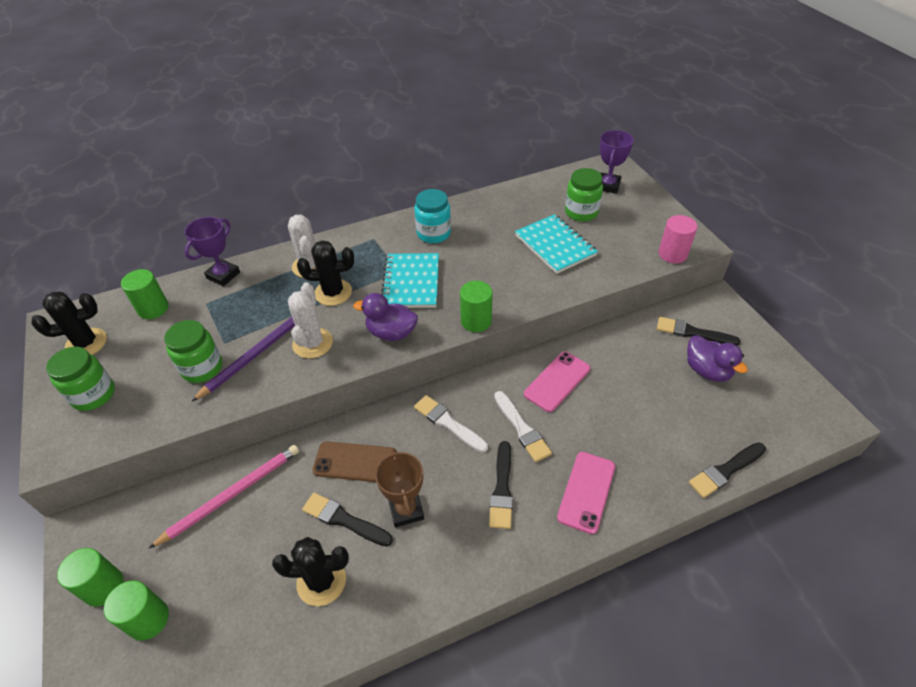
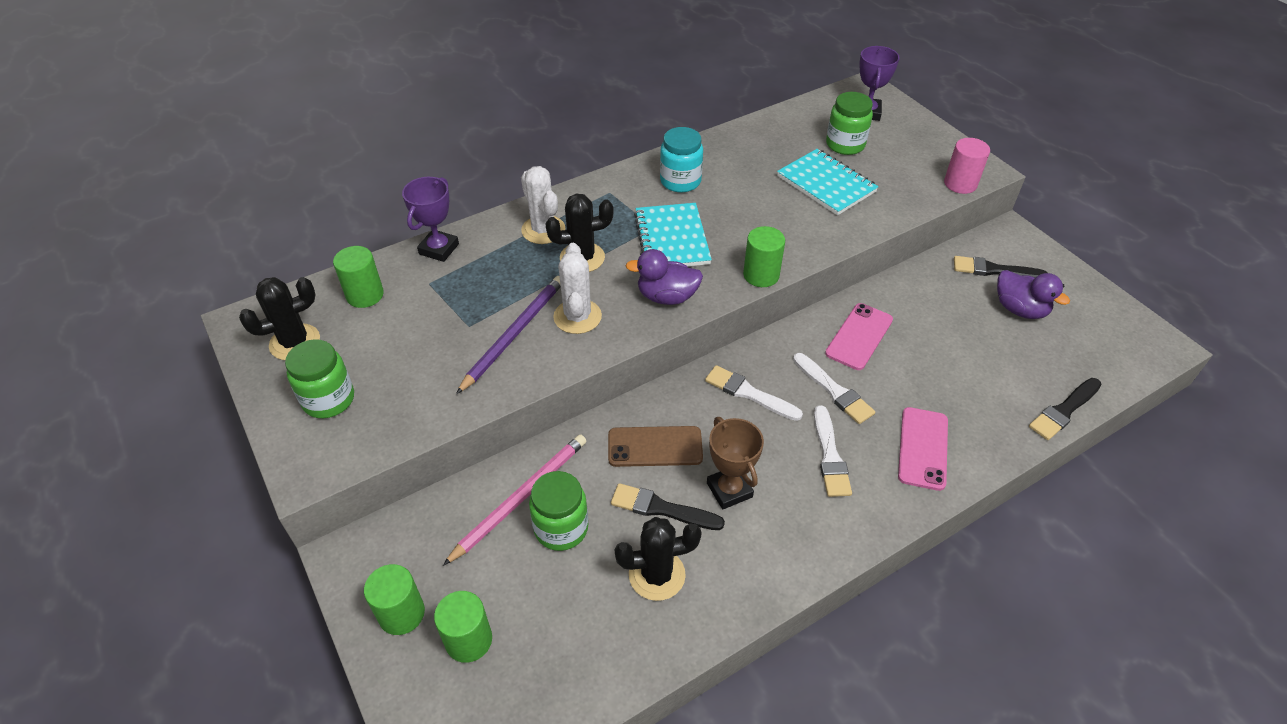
camera: 10 degrees left, 0 degrees up
(202, 368) = (453, 356): green jar -> green jar (561, 528)
(502, 489) = (830, 456): black brush -> white brush

